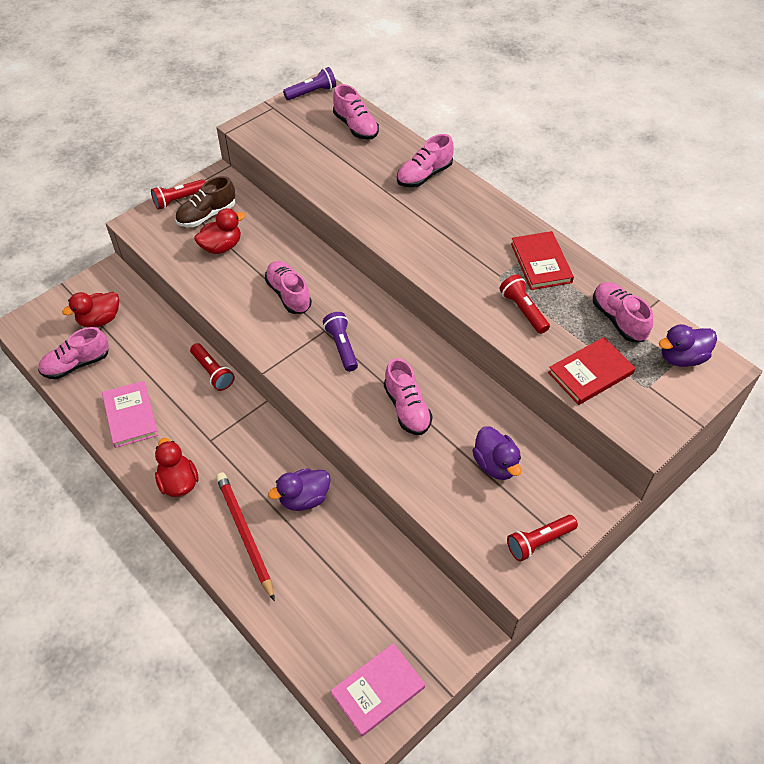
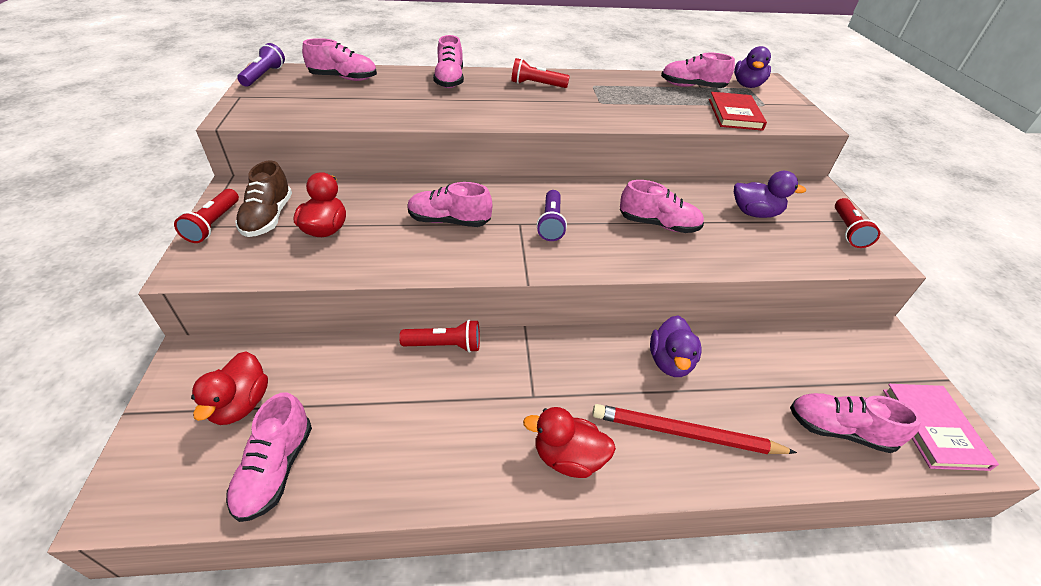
camera: 55 degrees left, 10 degrees down
(130, 416) = (424, 453): pink book -> none
(322, 625) = (839, 430): none -> pink shoe
(342, 347) = (551, 223): purple flashlight -> purple flashlight turned 105 degrees counterclockwise
(523, 310) = (646, 108): red flashlight -> red flashlight (537, 85)
(541, 263) = (606, 85): red book -> none

